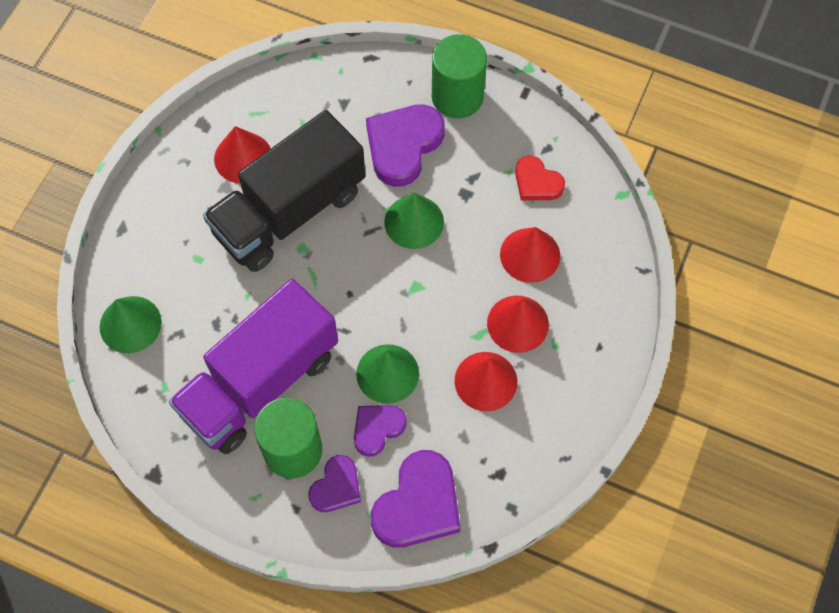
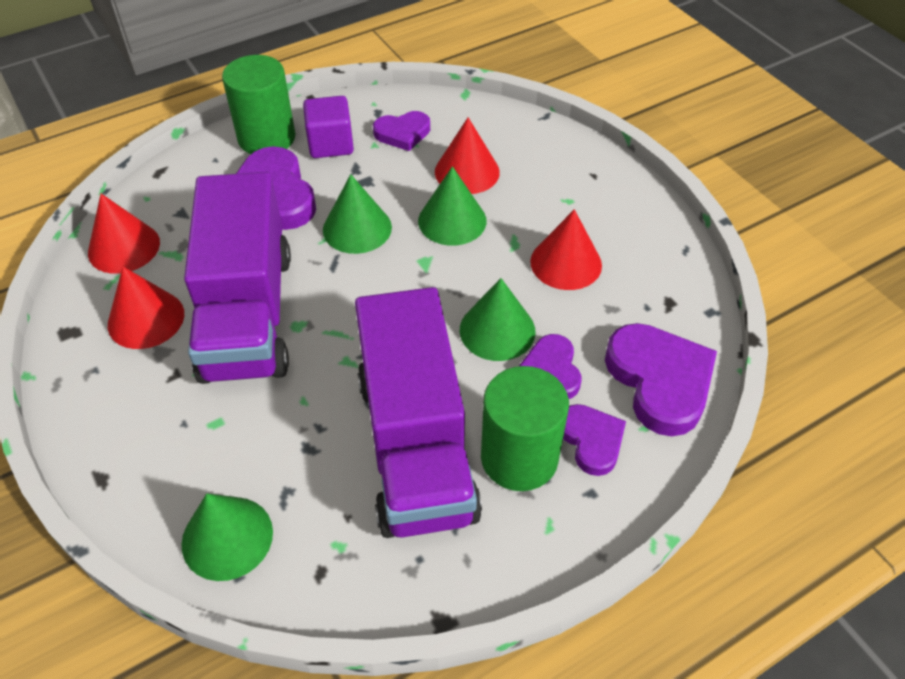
camera: 55 degrees left, 15 degrees down
(289, 212) = (248, 314): black truck -> purple truck
(470, 278) = (452, 220): none -> green cone
(485, 143) = (331, 144): none -> purple cube
(517, 323) = (526, 213): red cone -> red cone (124, 247)
(537, 182) = (402, 133): red heart -> purple heart

